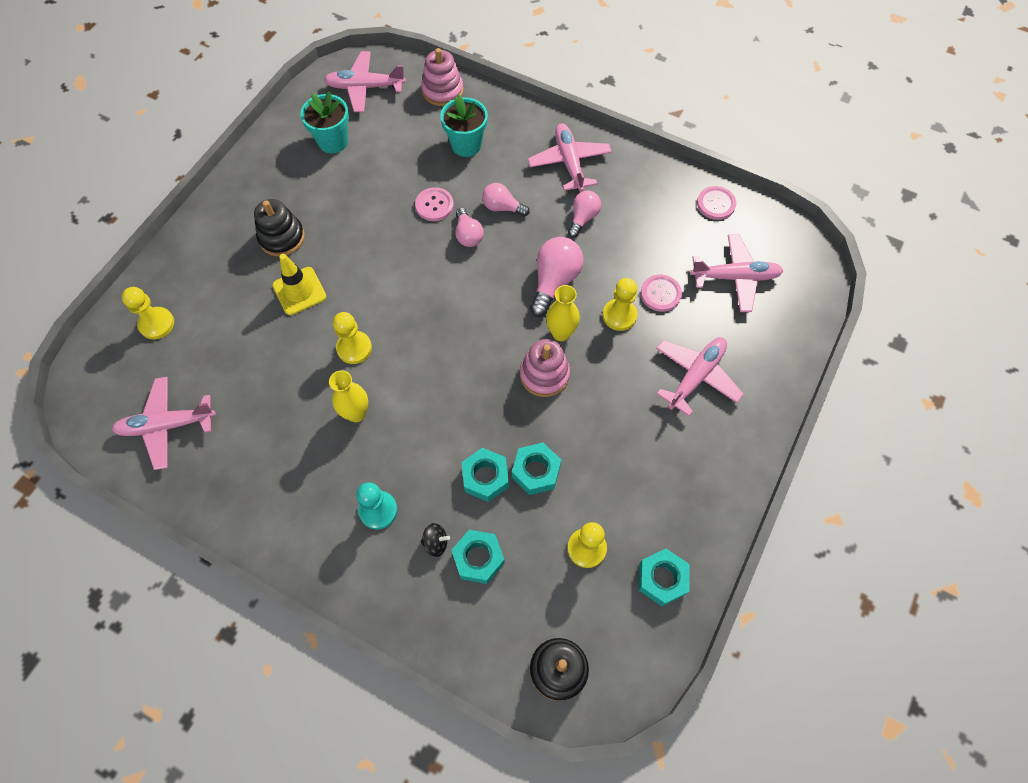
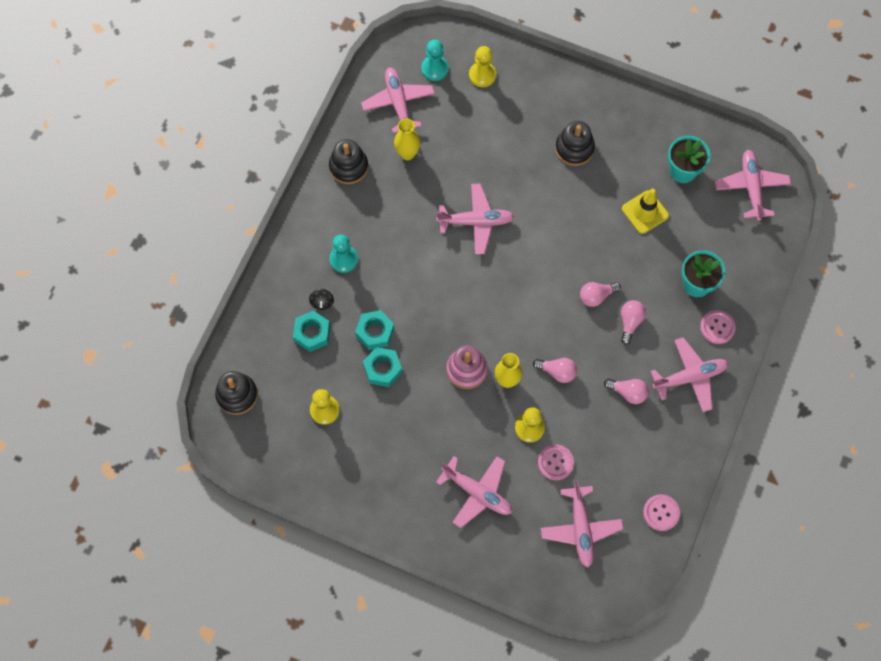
camera: 85 degrees right, 5 degrees up
(130, 377) = (434, 69): none -> turquoise pawn
(244, 495) = (348, 167): none -> black stacking toy
(299, 291) = (524, 172): yellow traffic cone -> yellow traffic cone (645, 212)
(354, 348) = (476, 221): yellow pawn -> pink plane
(356, 413) = (419, 232): yellow vase -> yellow vase (407, 153)
(434, 205) = (624, 265): pink button -> pink button (717, 327)
(442, 91) = (759, 256): pink stacking toy -> none
(554, 281) = (557, 372): pink light bulb -> pink light bulb, size x0.63
(662, 579) = (305, 466): turquoise nut -> none

